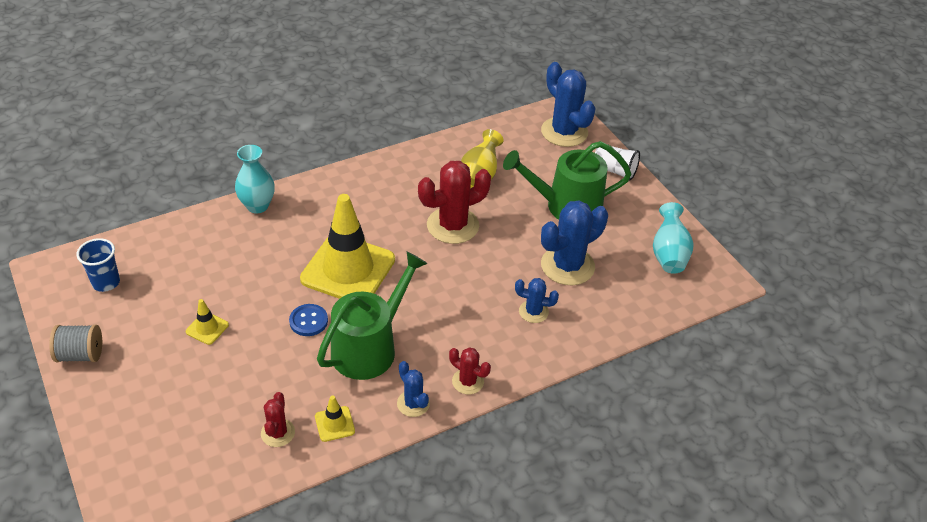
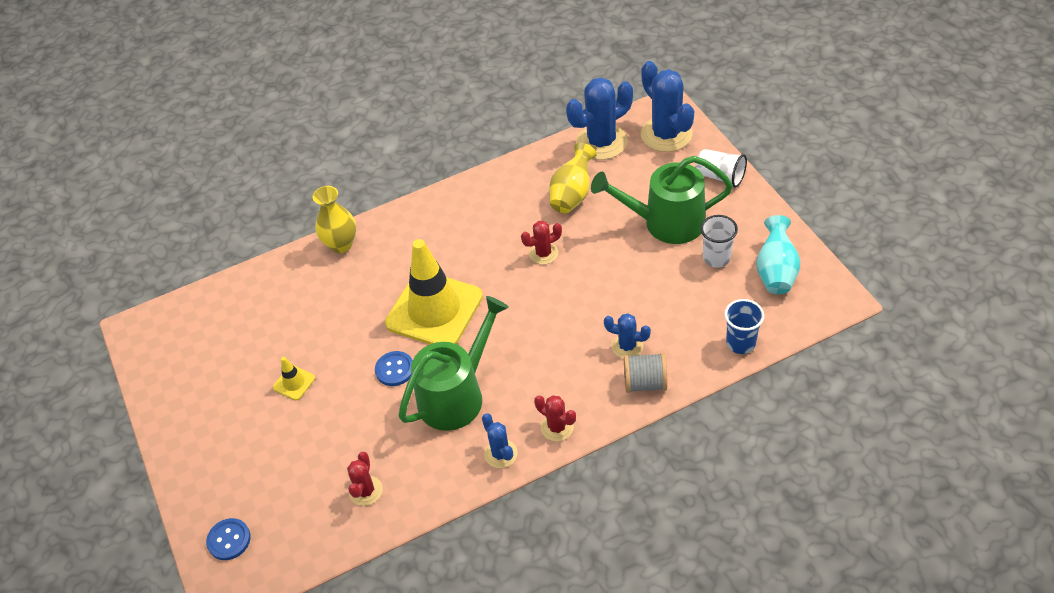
camera: 10 degrees right, 5 degrees up
(80, 354) = (172, 417): grey spool -> grey spool (645, 383)
(106, 282) = (193, 339): blue cup -> blue cup (740, 343)
(134, 475) = (229, 540): none -> blue button
(257, 206) = (341, 244): turquoise vase -> yellow vase
(334, 424) = (422, 479): yellow traffic cone -> none
(452, 225) = (543, 253): red cactus -> red cactus, size x0.53
(567, 266) = (665, 292): blue cactus -> blue cactus (601, 142)
(614, 239) = (716, 258): none -> white cup

